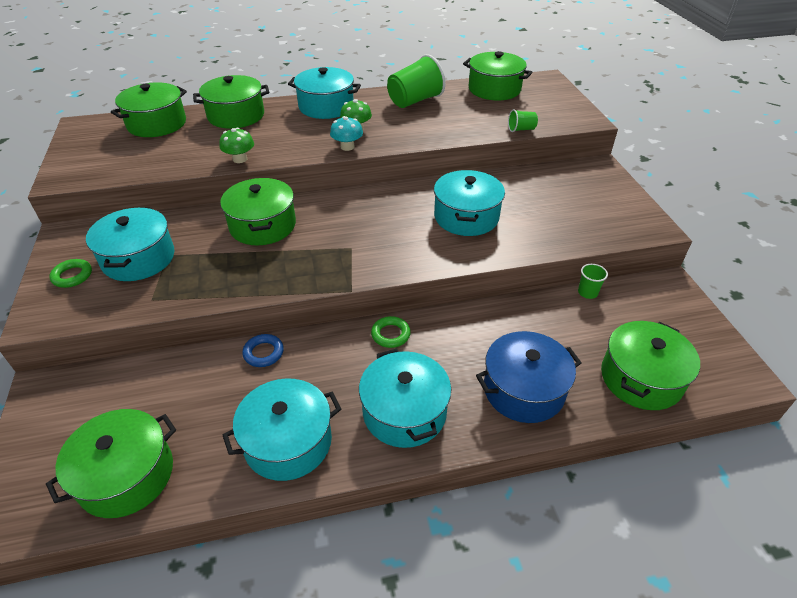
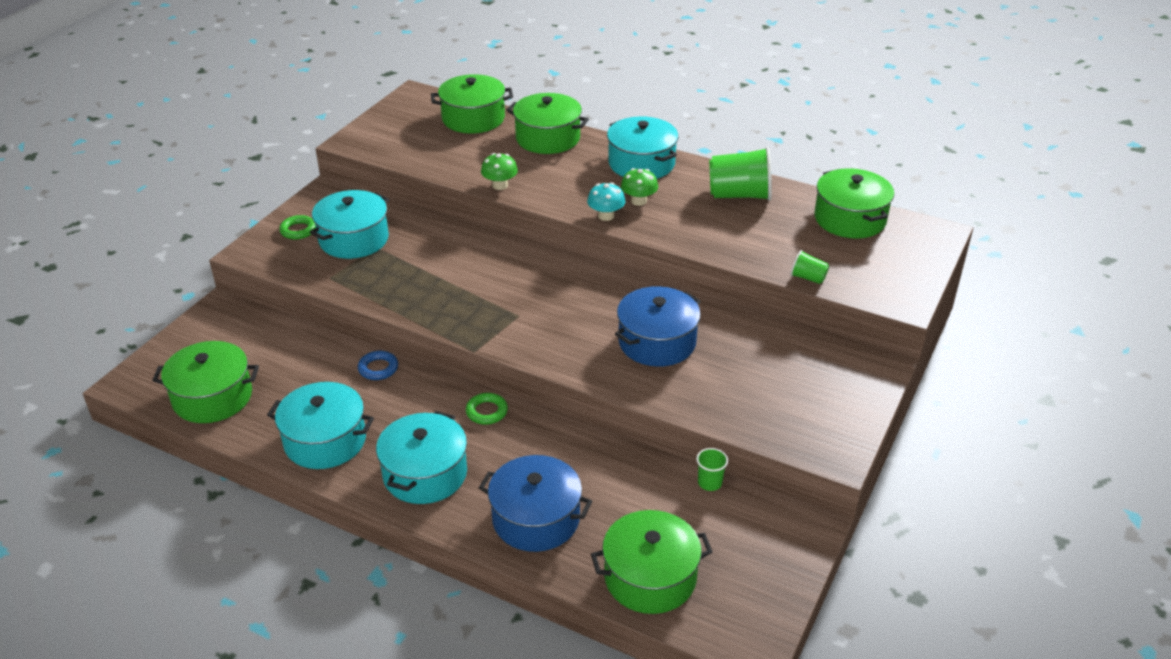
camera: 40 degrees right, 5 degrees down
(263, 225) = (472, 258): green pot -> none
(466, 217) = (657, 342): turquoise pot -> blue pot

